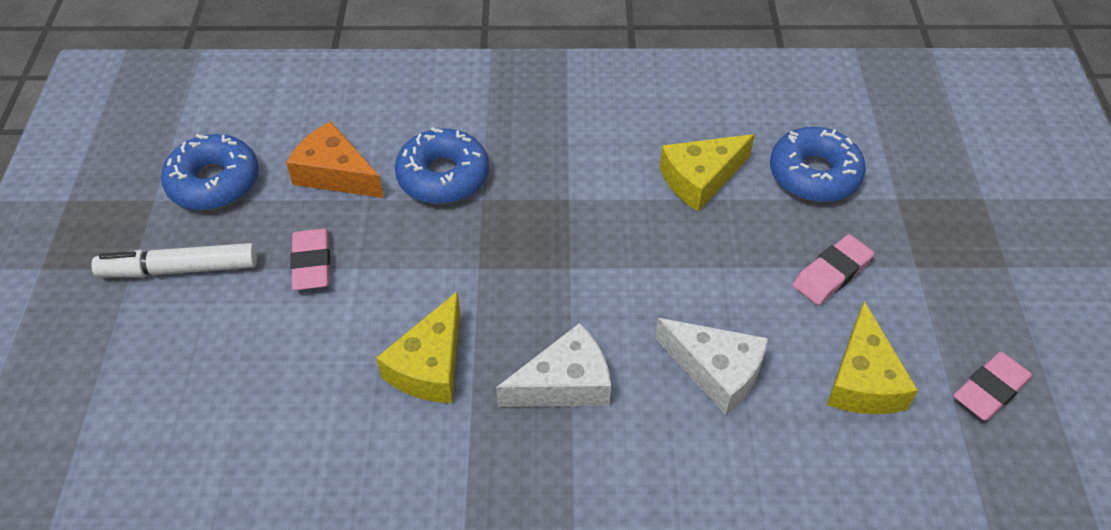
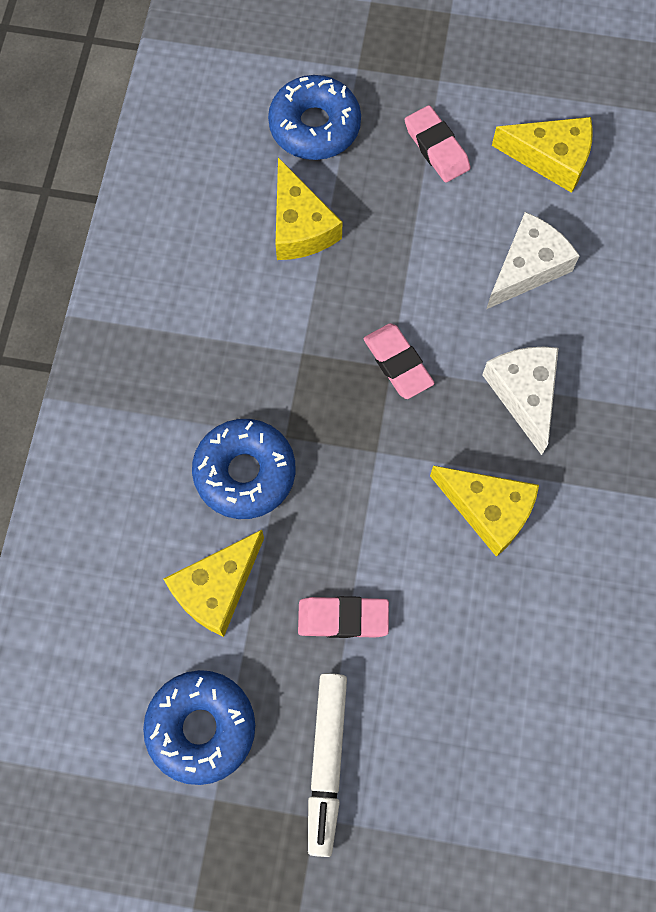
camera: 80 degrees left, 20 degrees up
(335, 174) = (216, 588): orange cheese -> yellow cheese
(990, 390) = (572, 71): pink eraser -> pink eraser (398, 363)

